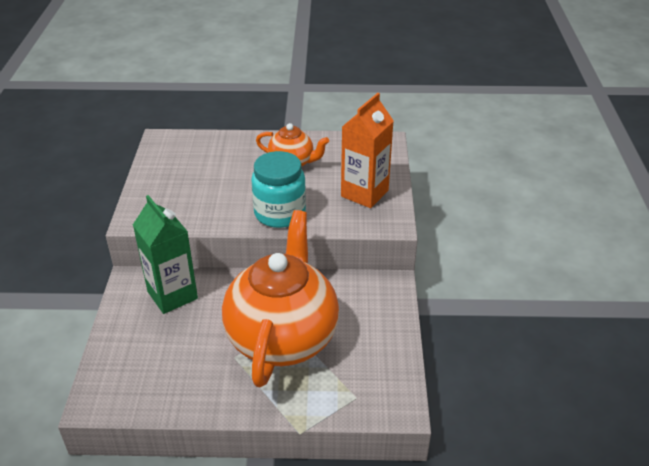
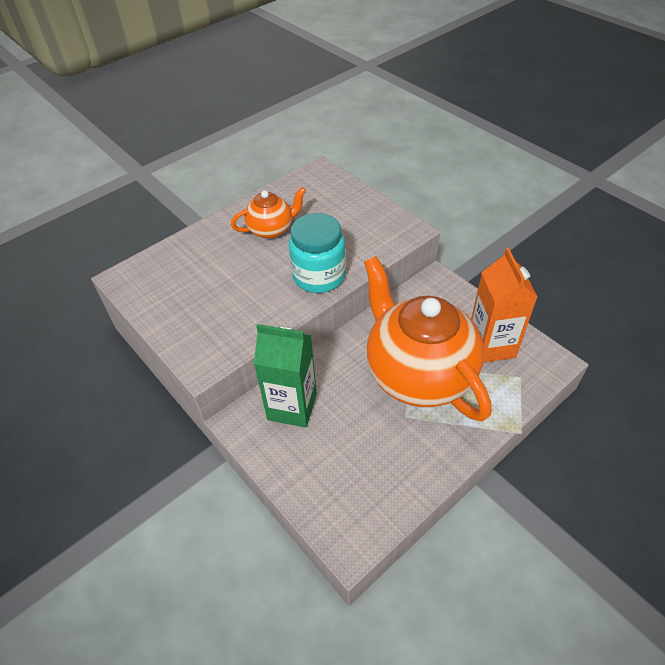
camera: 40 degrees left, 10 degrees up
(364, 193) = (359, 220): orange carton -> orange carton (491, 346)

